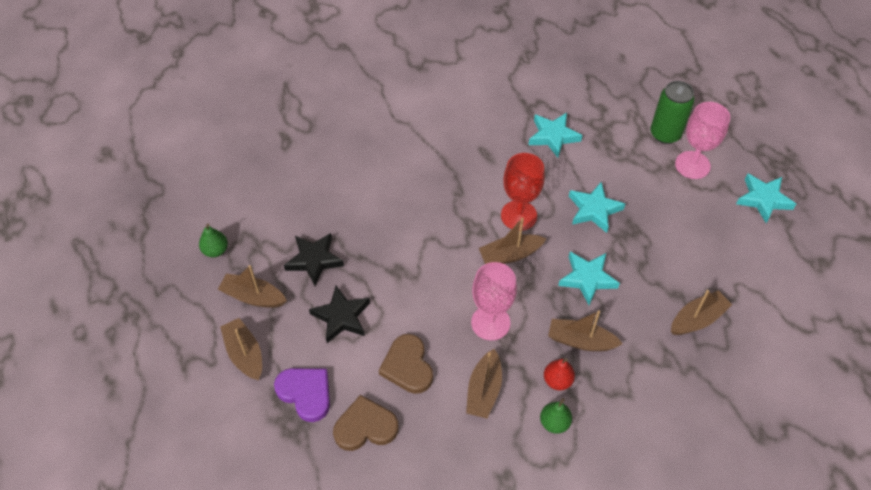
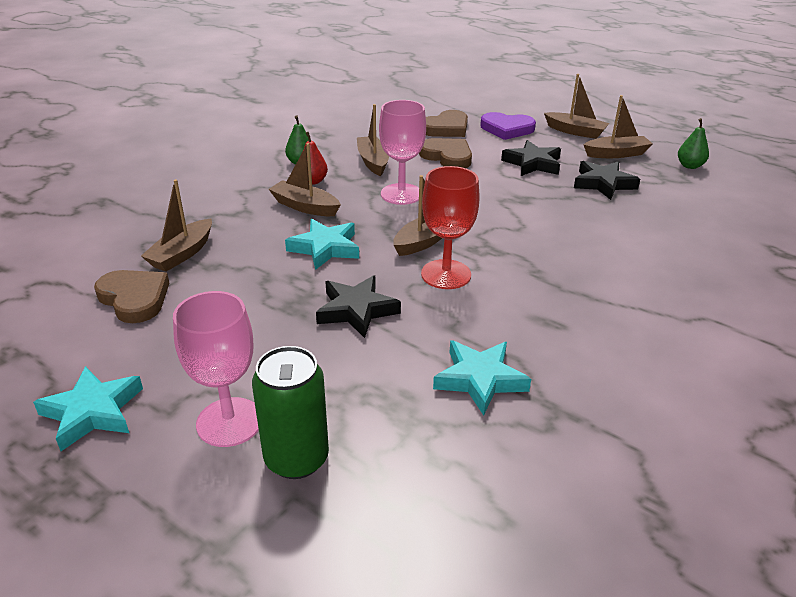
camera: 150 degrees right, 20 degrees down
(581, 341) = (305, 207): brown boat -> brown boat turned 135 degrees counterclockwise
(594, 210) = (356, 310): turquoise star -> black star
(737, 282) = (134, 298): none -> brown heart

